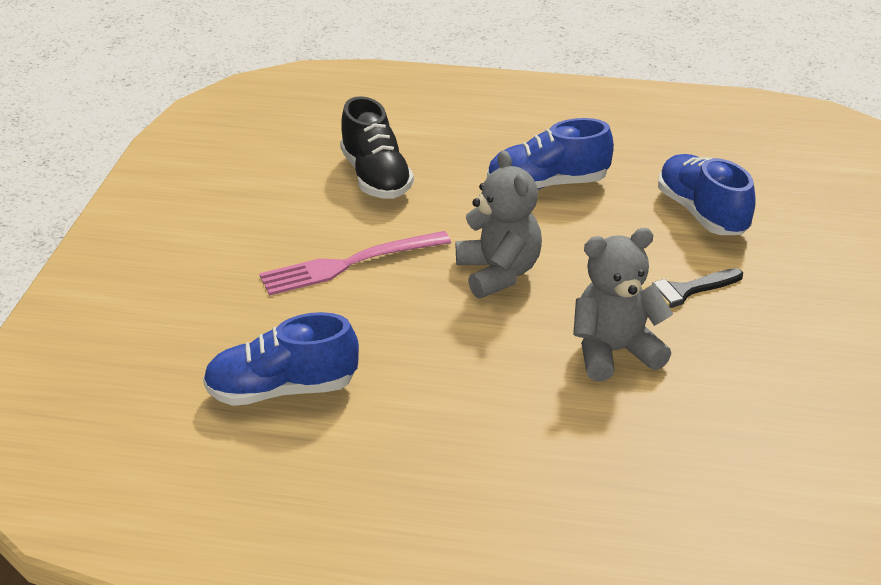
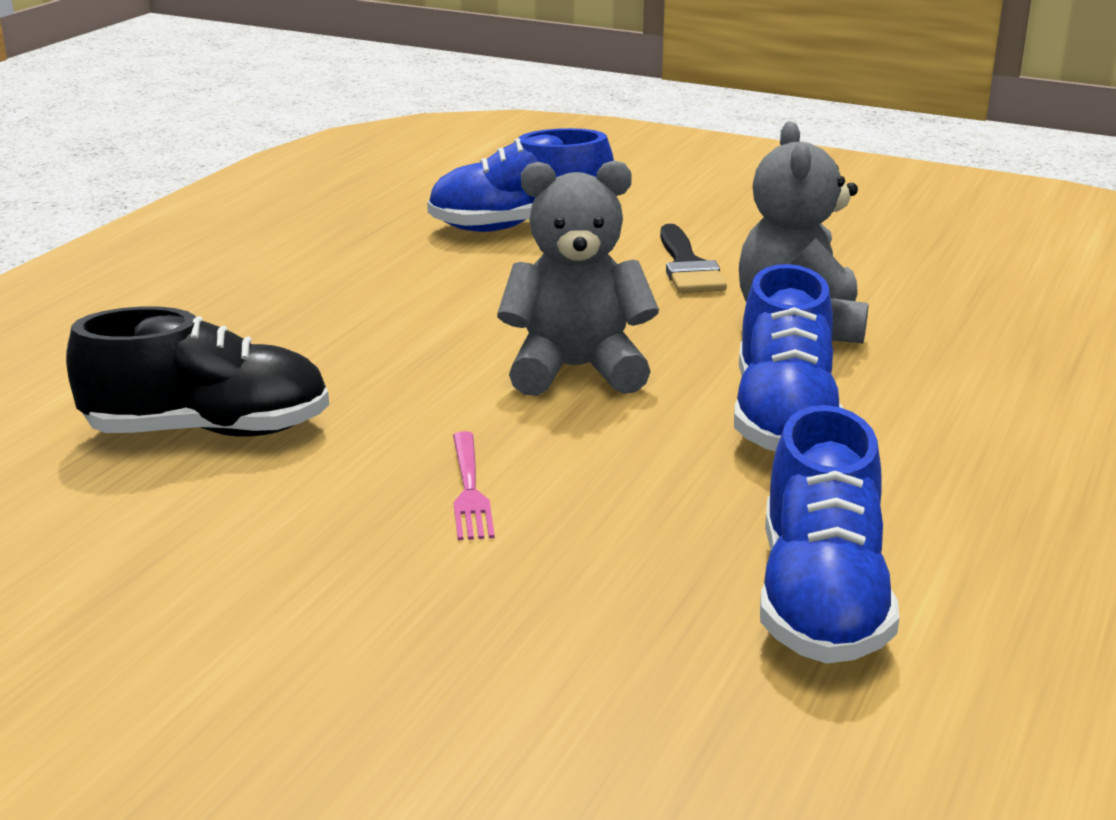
camera: 75 degrees left, 10 degrees down
(348, 264) = (470, 490): pink fork -> pink fork, size x0.53
(547, 184) = (366, 302): blue shoe -> blue shoe (784, 418)

